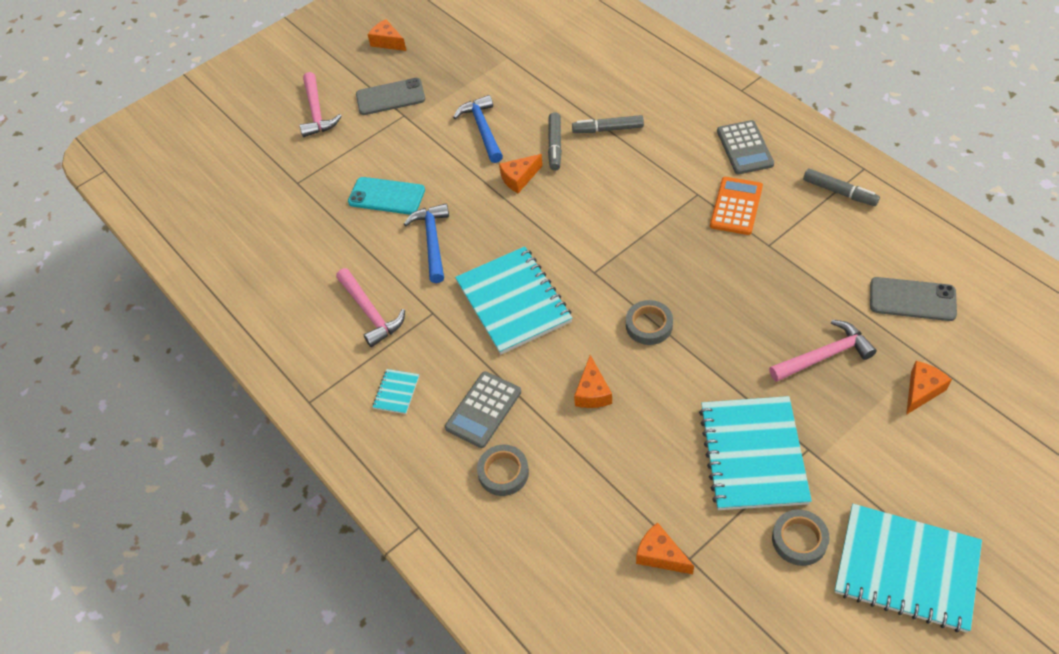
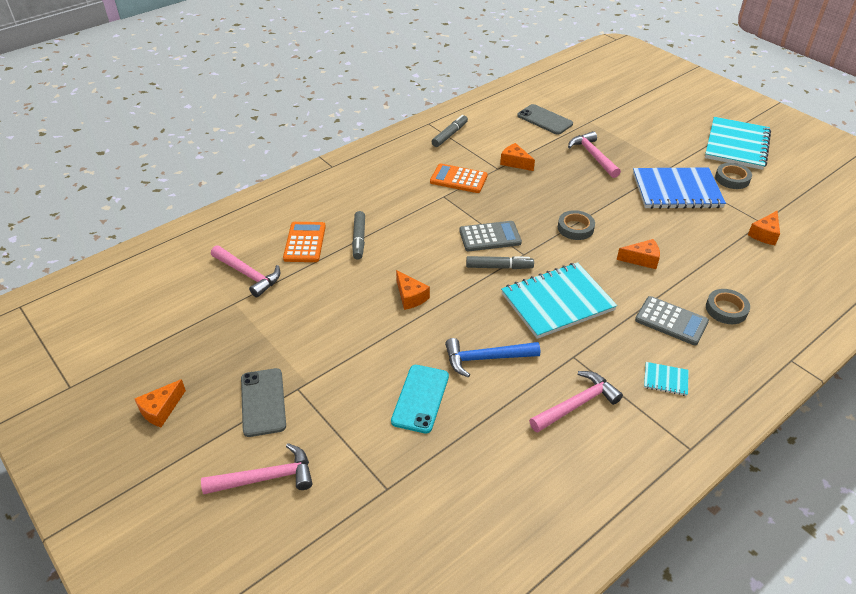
camera: 95 degrees left, 10 degrees down
(482, 129) = (337, 322): blue hammer -> none
(547, 59) = (248, 275): none -> pink hammer
(555, 146) = (372, 272): grey marker -> grey marker (499, 267)
(598, 89) = (305, 242): none -> orange calculator
(744, 148) = (398, 170): grey calculator -> grey calculator (490, 237)
(753, 454) = (676, 190): turquoise notebook -> blue notebook
(912, 299) = (544, 120): grey phone -> grey phone turned 60 degrees counterclockwise
(922, 390) = (614, 125): orange cheese -> orange cheese (515, 162)

